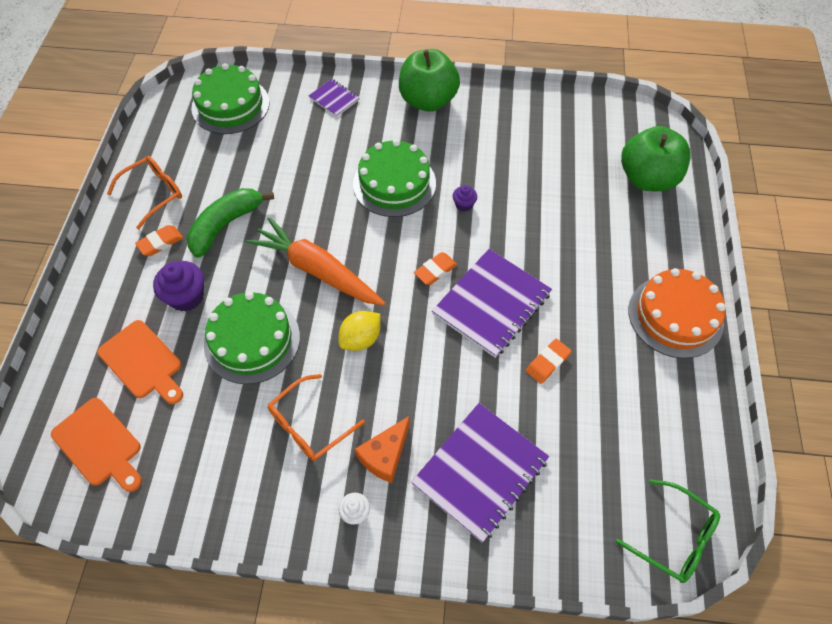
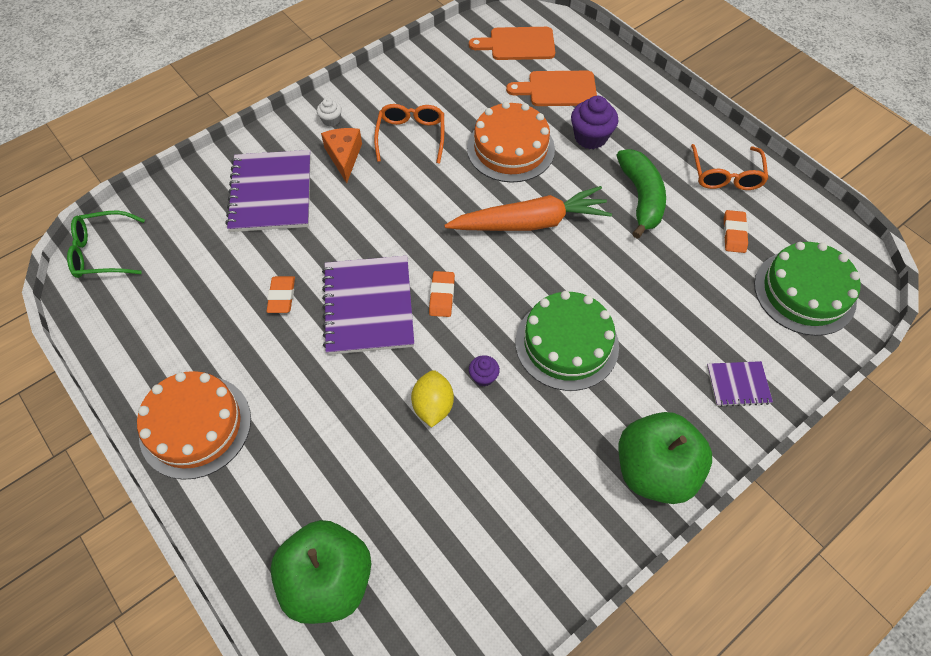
camera: 135 degrees right, 0 degrees up
(160, 242) = (663, 151): orange eraser -> orange eraser (734, 234)
(252, 340) = (510, 148): green cake -> orange cake
(361, 339) = (439, 205): yellow lemon -> yellow lemon (433, 406)

